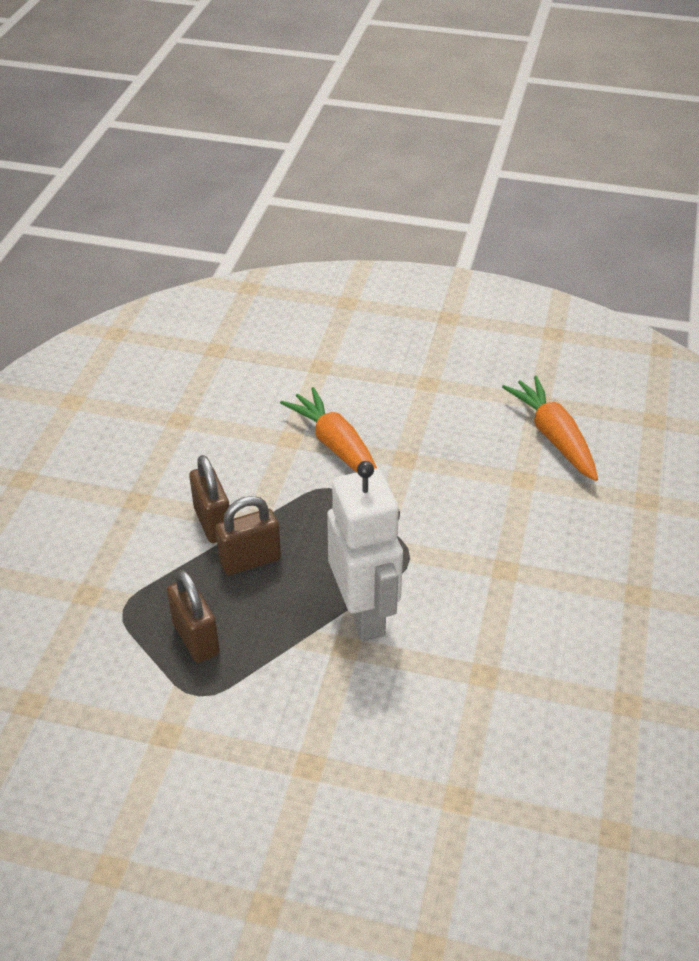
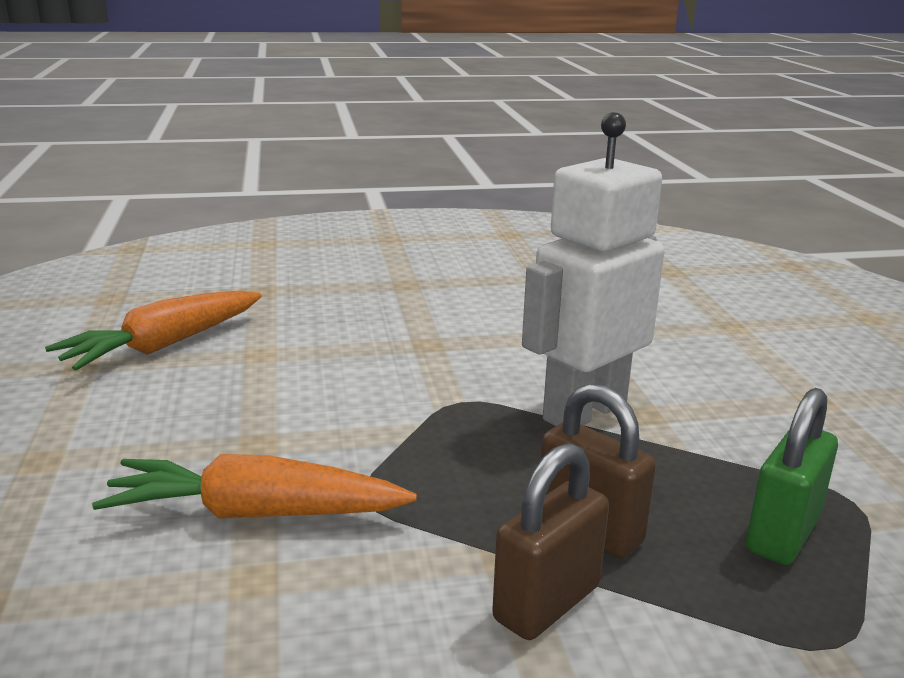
camera: 115 degrees left, 20 degrees down
(196, 638) = (782, 534): brown padlock -> green padlock
(337, 447) = (256, 513): orange carrot -> orange carrot turned 60 degrees clockwise

